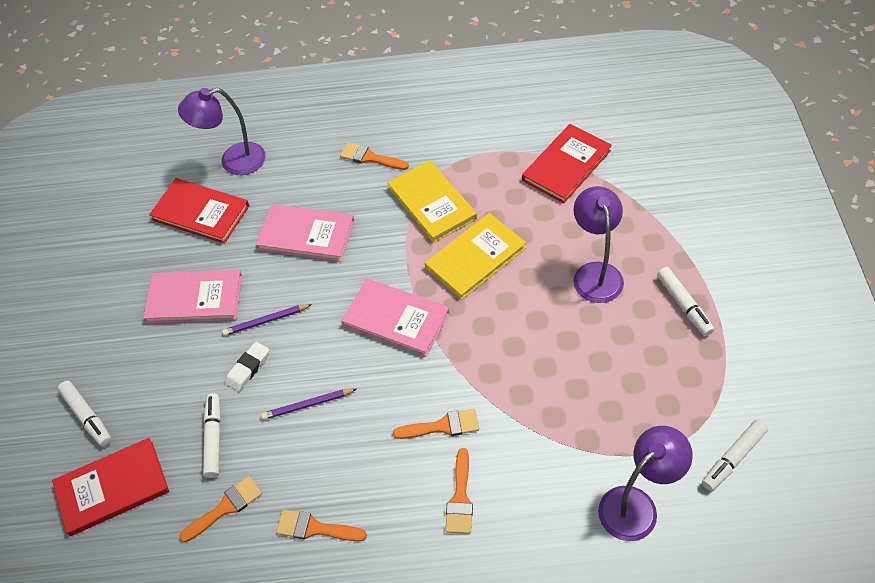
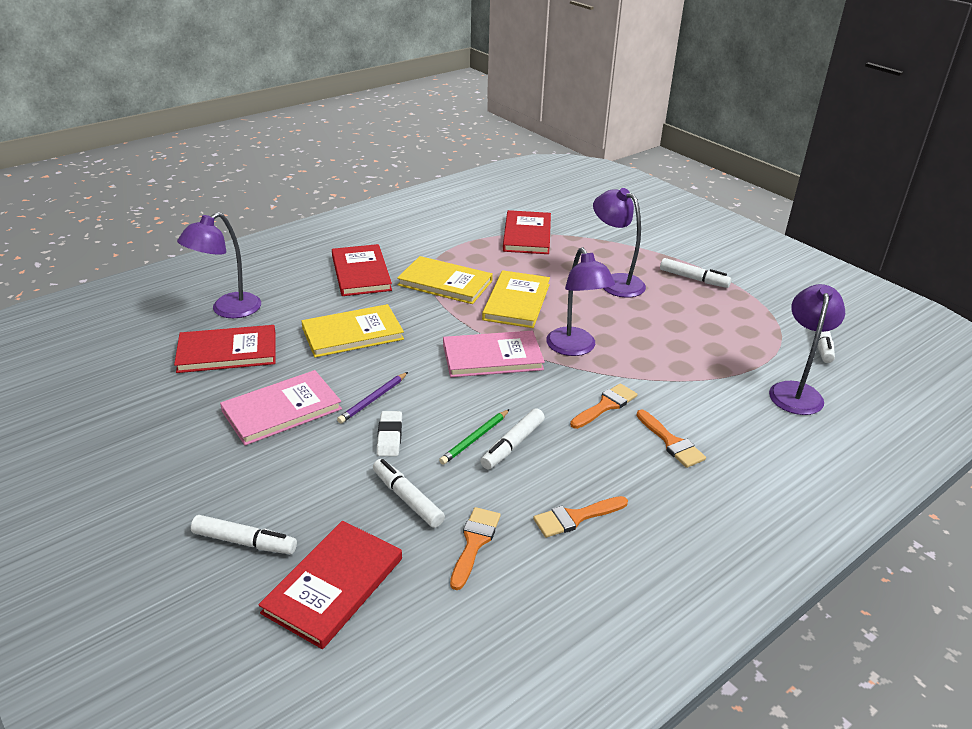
camera: 40 degrees left, 20 degrees down
(306, 235) = (352, 334): pink book -> yellow book
(307, 405) = (475, 438): purple pencil -> green pencil
(330, 428) = (512, 445): none -> white marker
(370, 157) = (361, 273): orange brush -> red book
(477, 344) = (575, 348): none -> purple lamp

